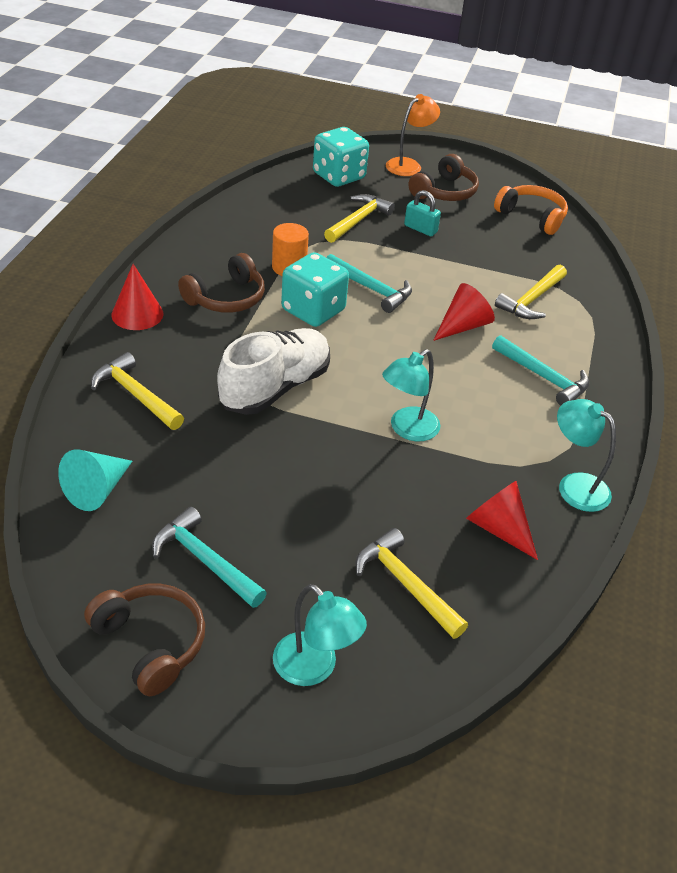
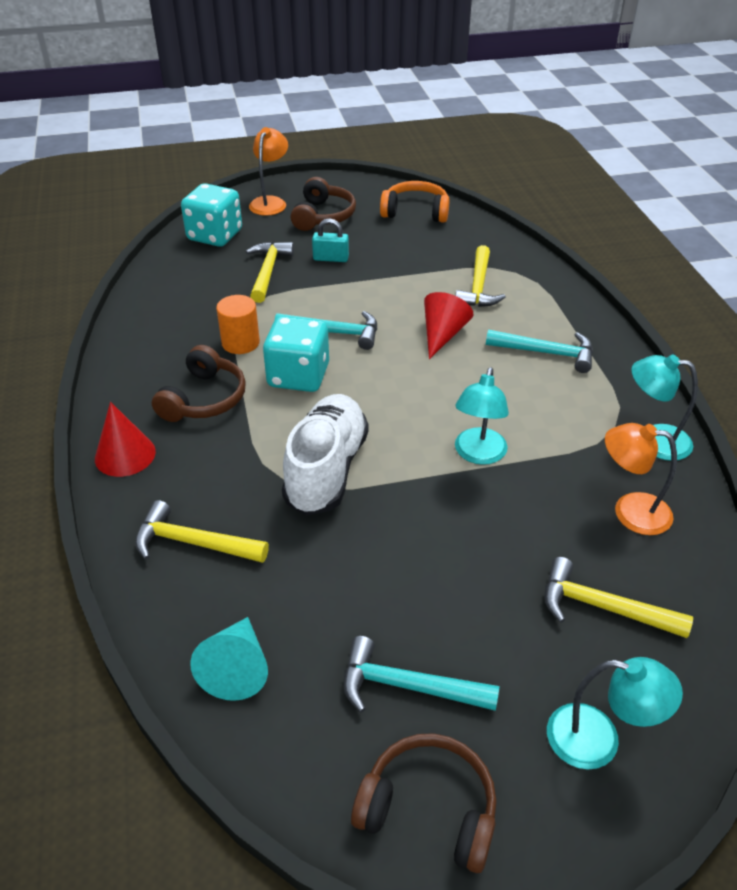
camera: 25 degrees left, 0 degrees up
(498, 528) = (630, 511): red cone -> orange lamp

